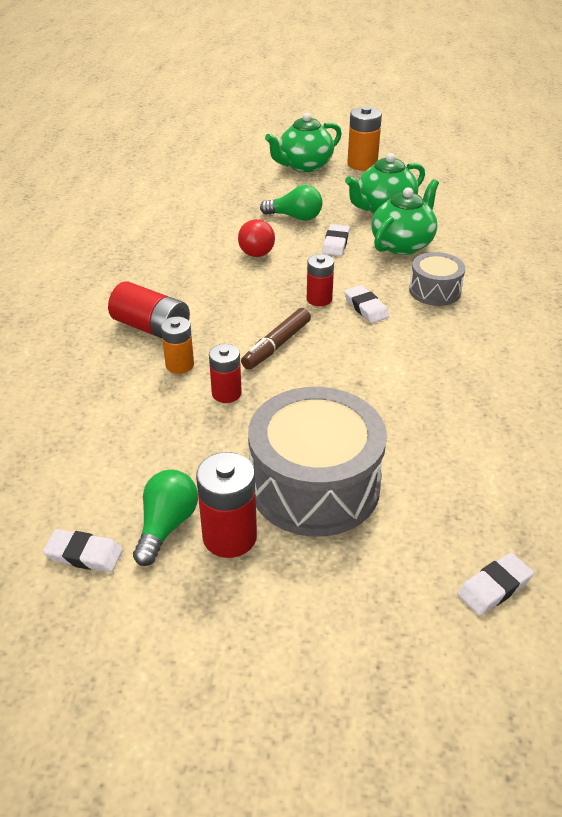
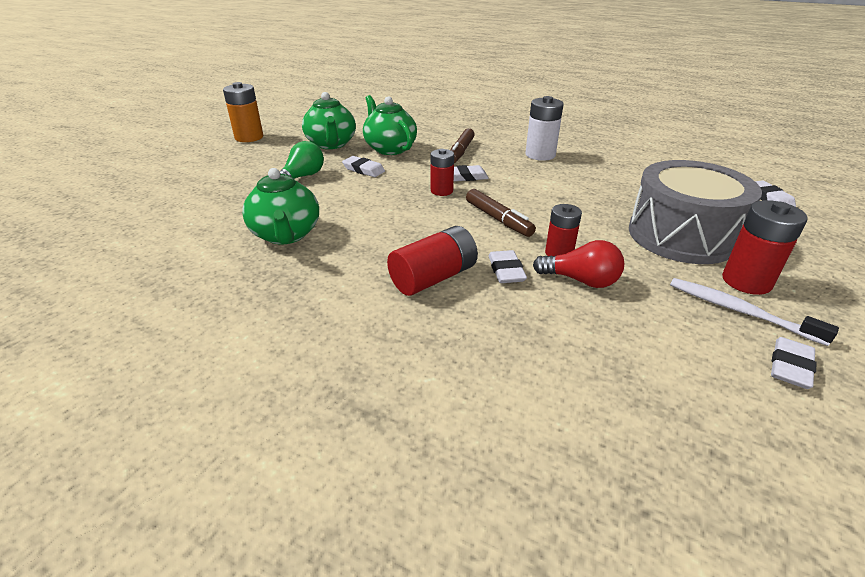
camera: 70 degrees left, 5 degrees down
(167, 525) = (739, 311): green light bulb -> white toothbrush
(179, 365) = (506, 270): orange battery -> white eraser
(256, 249) = (338, 202): red light bulb -> red light bulb (581, 280)
(304, 166) = (216, 157): green teapot -> green teapot (286, 235)
(434, 291) = (460, 152): grey drum -> brown marker
(477, 352) = (540, 155): none -> white battery

